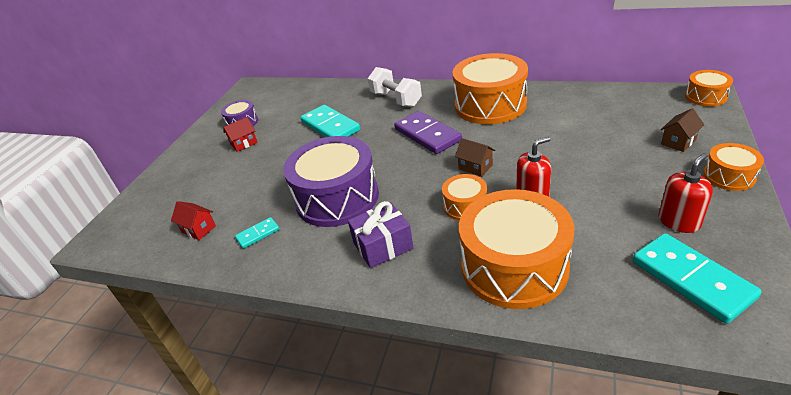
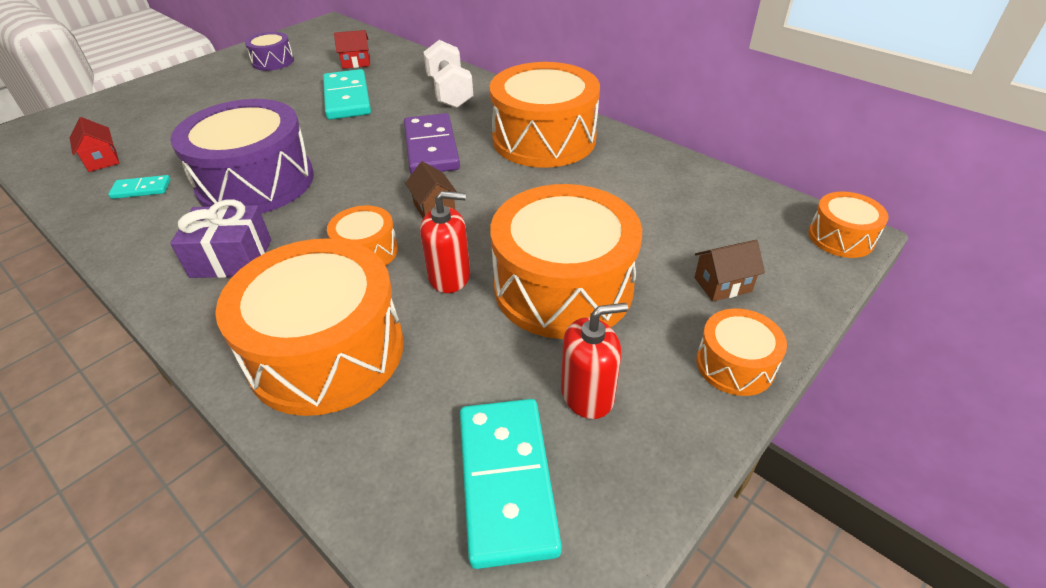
camera: 20 degrees right, 5 degrees up
(244, 143) = (247, 85): red house -> red house (356, 62)
(601, 177) = (563, 287): none -> orange drum

